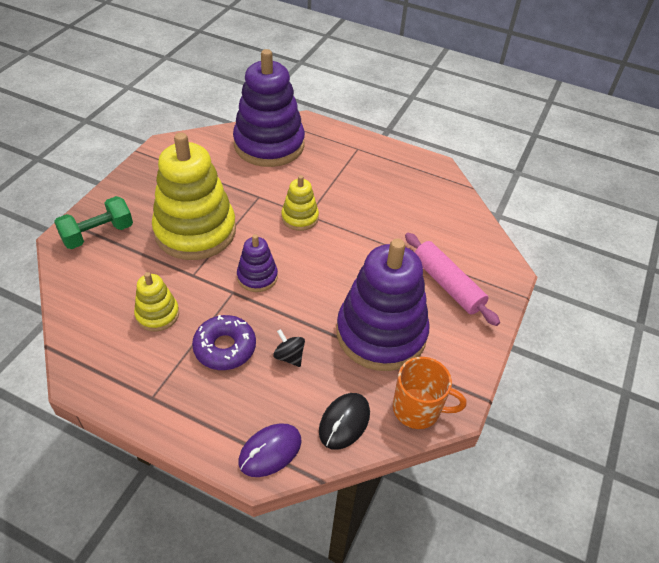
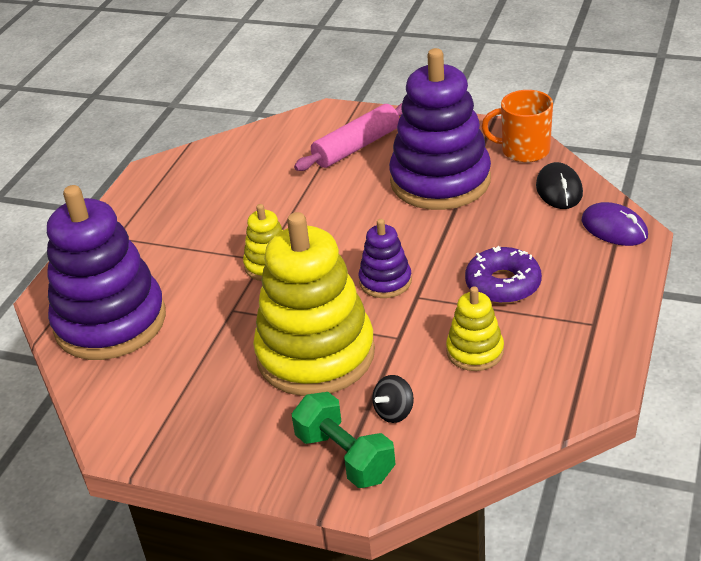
camera: 90 degrees left, 10 degrees down
(289, 356) = (495, 236): black spinning top -> black spinning top (394, 412)
(344, 422) = (559, 190): black mouse -> black mouse turned 60 degrees clockwise
(418, 409) = (523, 150): orange mug -> orange mug turned 90 degrees counterclockwise

